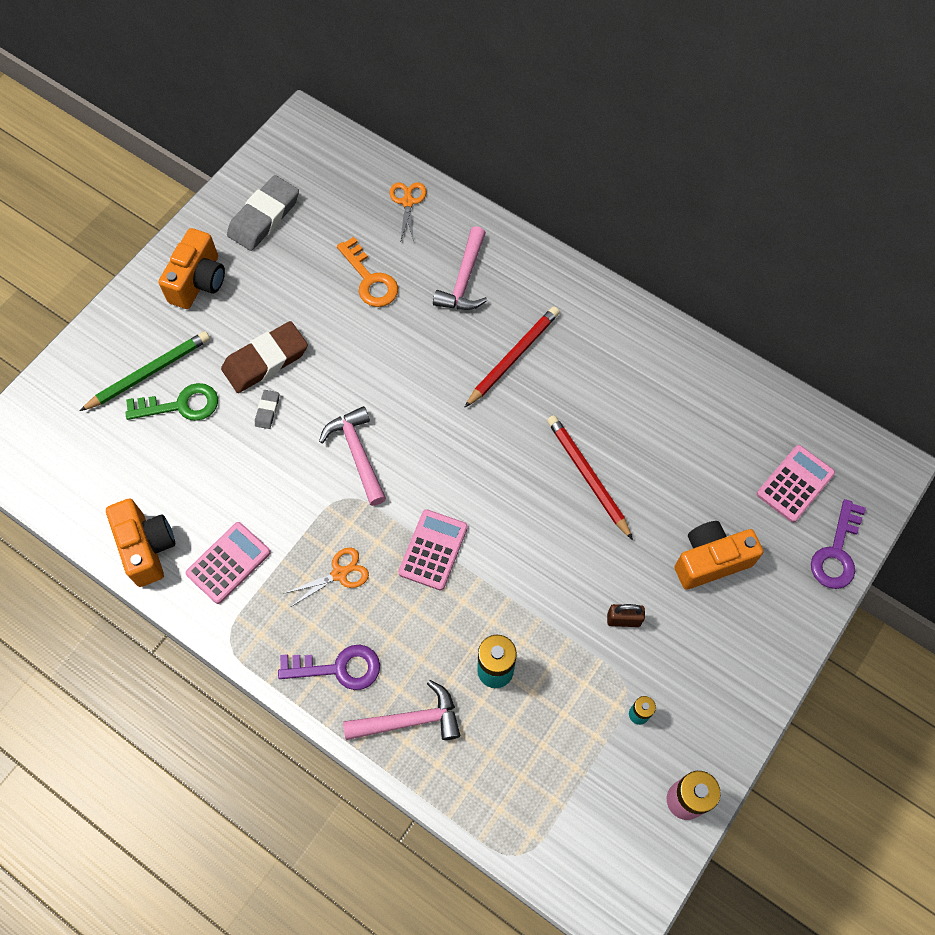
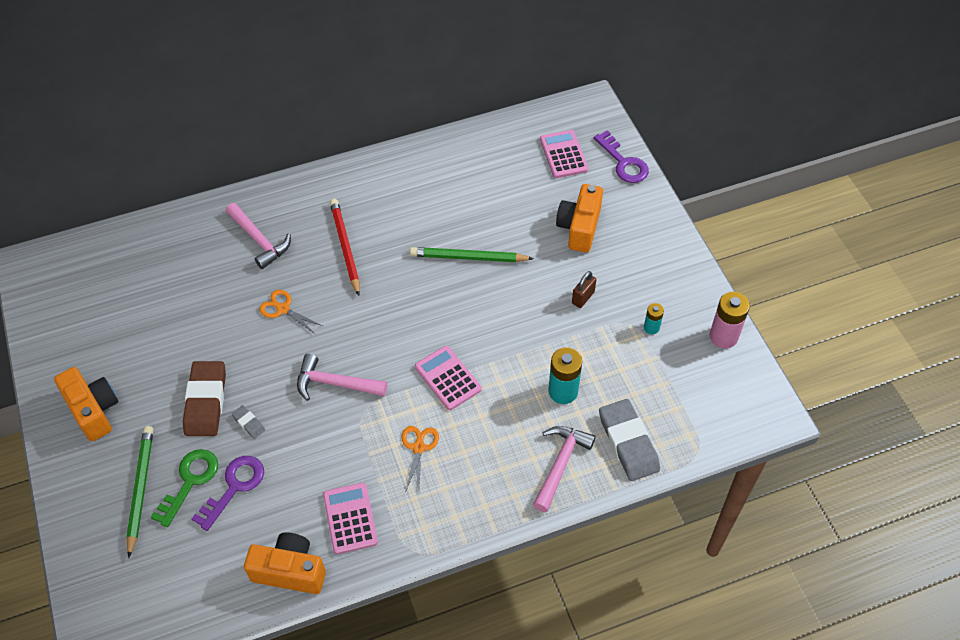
camera: 55 degrees left, 10 degrees down
(264, 217) = (82, 334): grey eraser -> grey eraser (628, 442)
(338, 668) = (489, 489): purple key -> purple key (234, 487)
(370, 279) = (203, 296): orange key -> none
(407, 202) = (163, 237): orange scissors -> orange scissors (283, 309)
(587, 476) = (468, 257): red pencil -> green pencil

